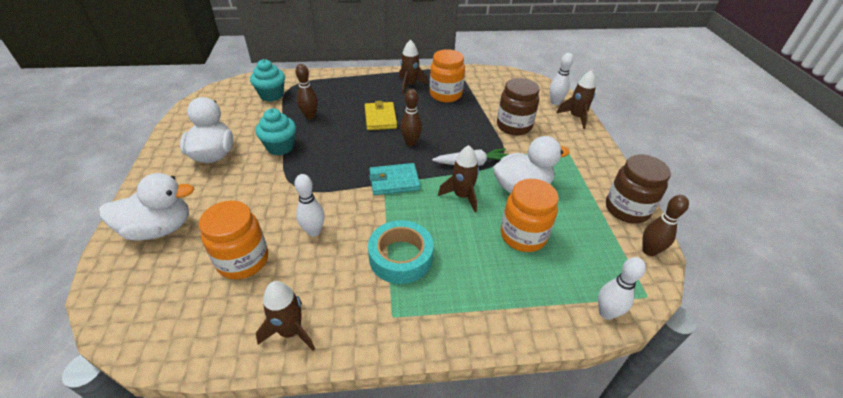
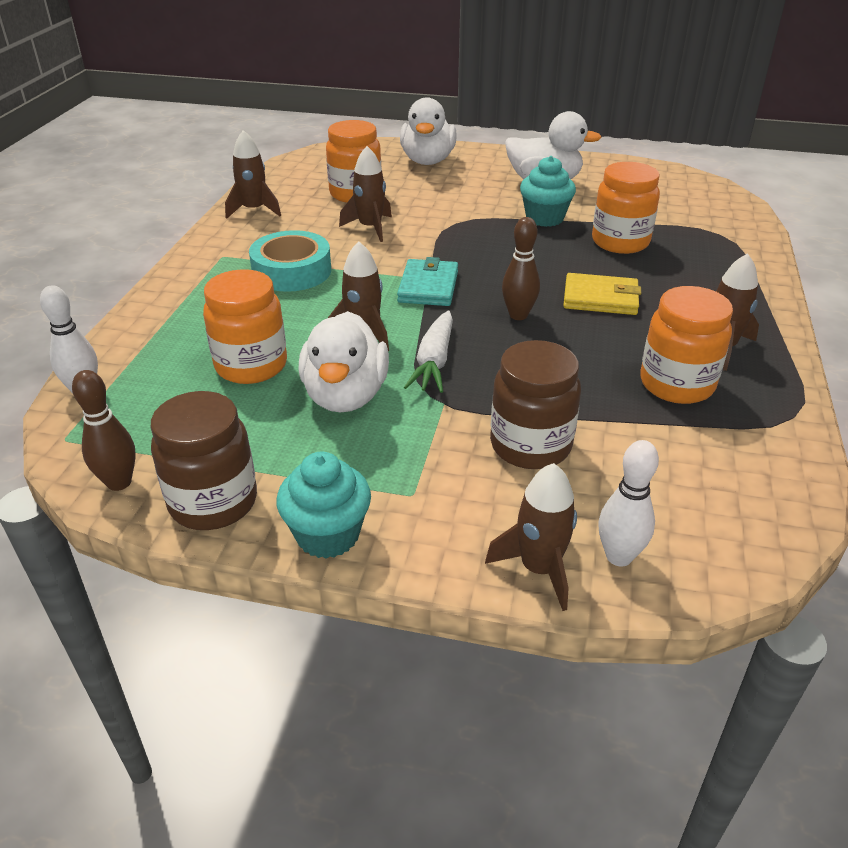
camera: 110 degrees right, 5 degrees down
(272, 95) = (689, 218): turquoise cupcake -> turquoise cupcake (328, 535)
(310, 116) = (620, 242): brown bowling pin -> orange jar
(314, 231) = (370, 228): white bowling pin -> brown rocket

